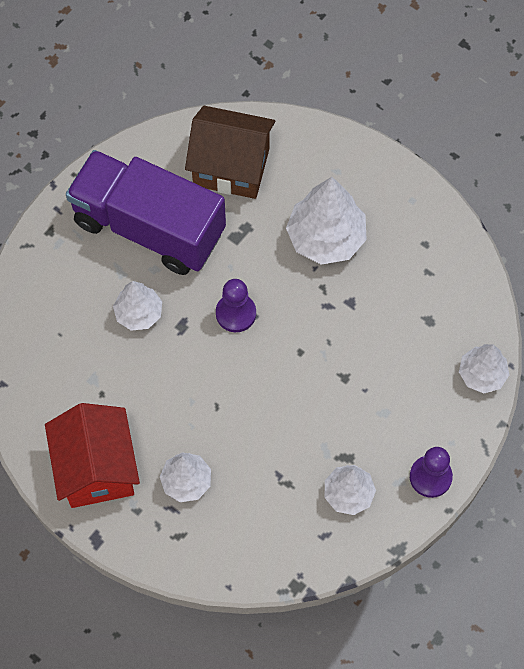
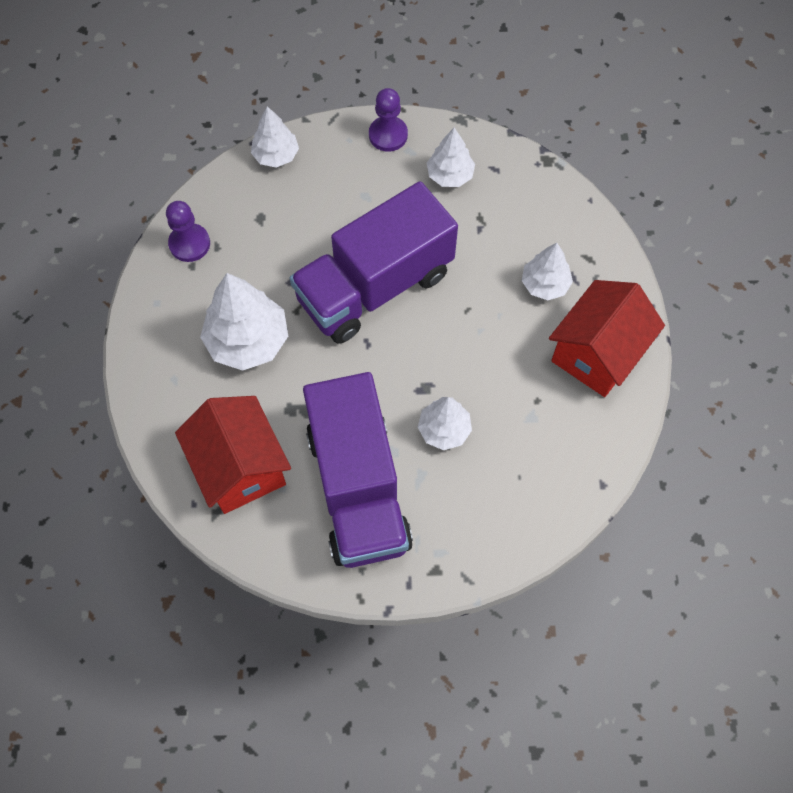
camera: 130 degrees left, 0 degrees up
(231, 167) = (240, 467): brown house -> red house
(236, 313) = (377, 356): purple pawn -> purple pawn (189, 244)
(295, 356) = (375, 286): none -> purple truck

